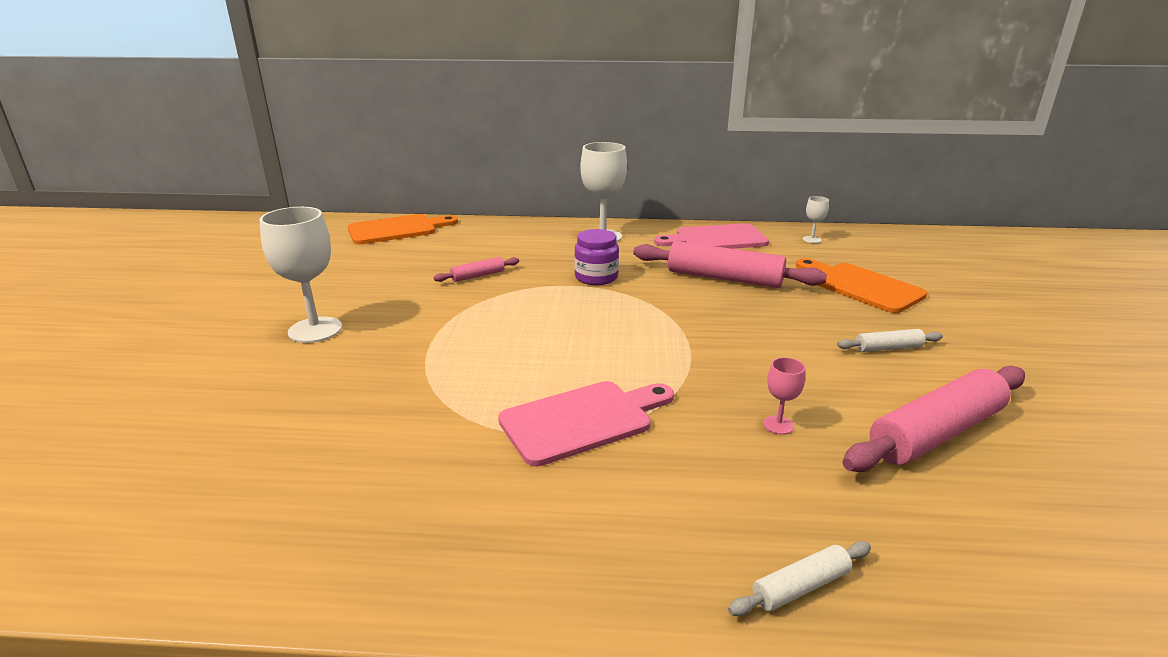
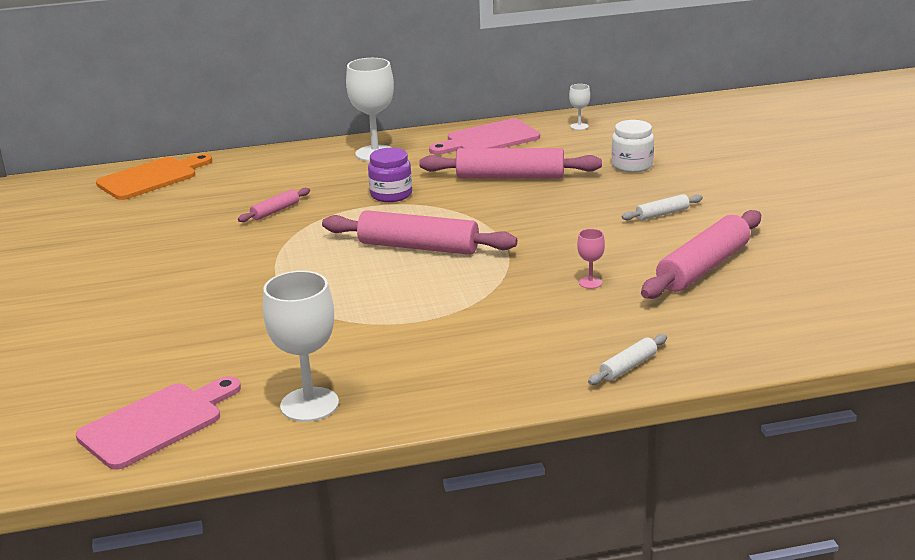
camera: 15 degrees left, 0 degrees up
(315, 330) = (158, 283): white goblet -> white goblet (309, 405)
(583, 420) = (442, 306): pink cutting board -> pink cutting board (157, 423)
(594, 338) = (418, 247): none -> pink rolling pin
(861, 286) = (632, 165): orange cutting board -> white jar

